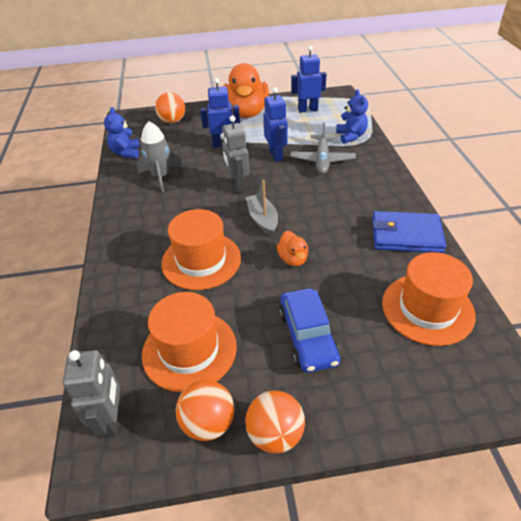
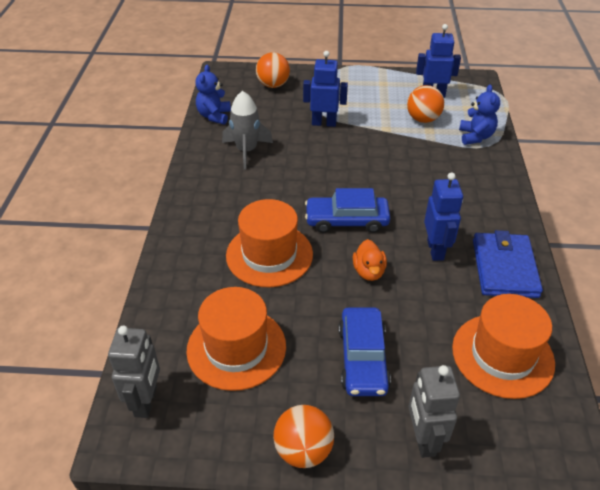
camera: 10 degrees right, 0 degrees up
(208, 423) = (239, 425): orange ball -> orange ball (423, 119)
(237, 186) = (328, 176): grey robot -> grey robot (423, 439)
(246, 113) = (360, 87): orange duck -> none
(262, 219) = (346, 220): grey boat -> blue car
(276, 155) = (381, 146): blue robot -> blue robot (435, 250)
(322, 160) = (433, 161): grey plane -> none
(406, 235) = (504, 268): blue wallet -> blue wallet turned 75 degrees clockwise

